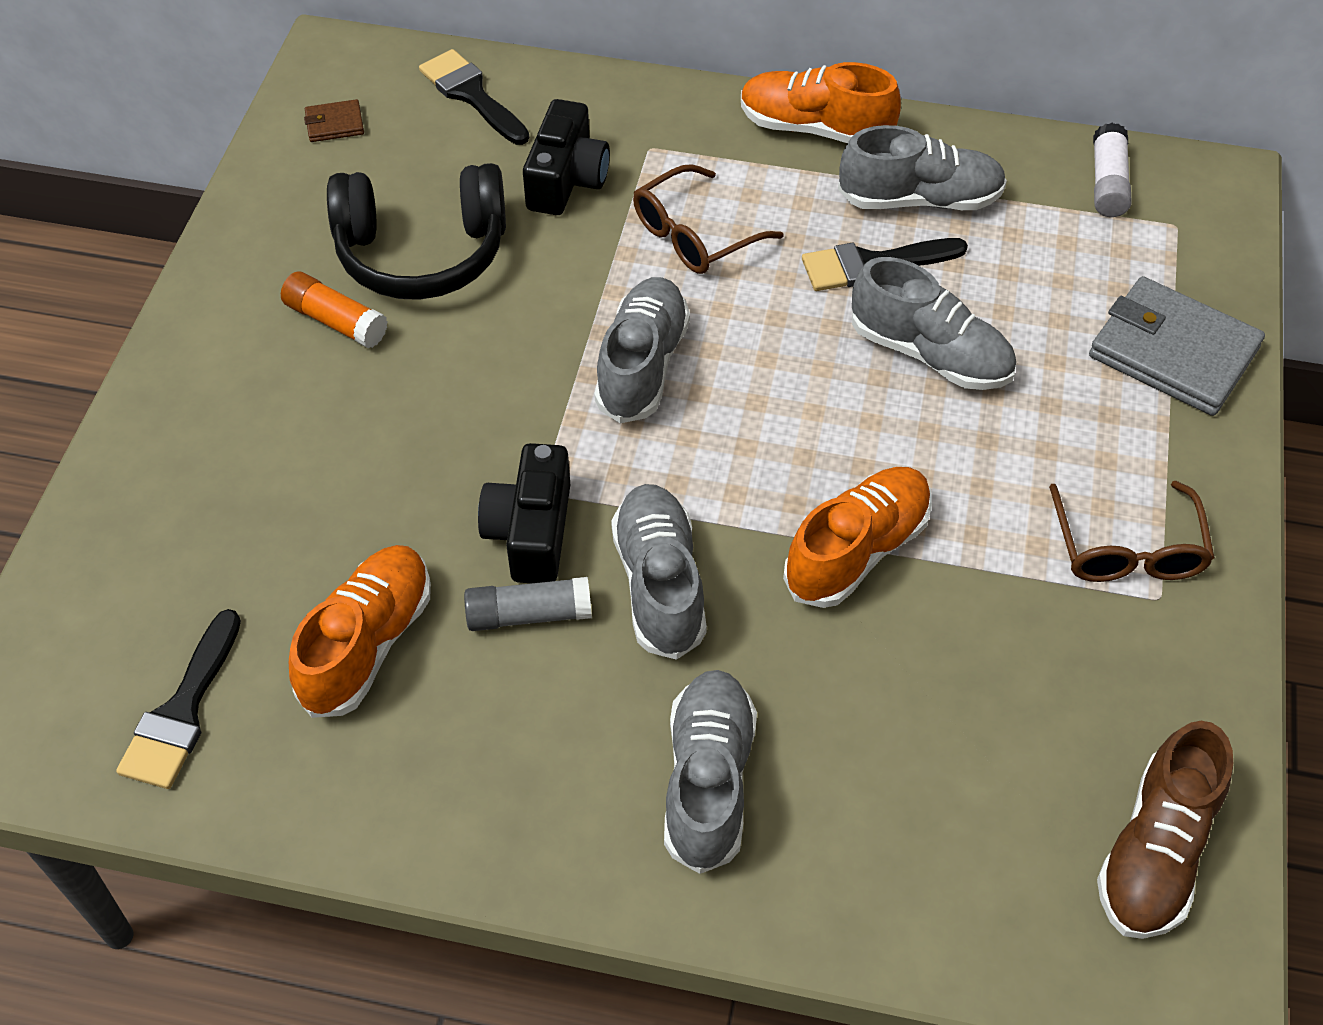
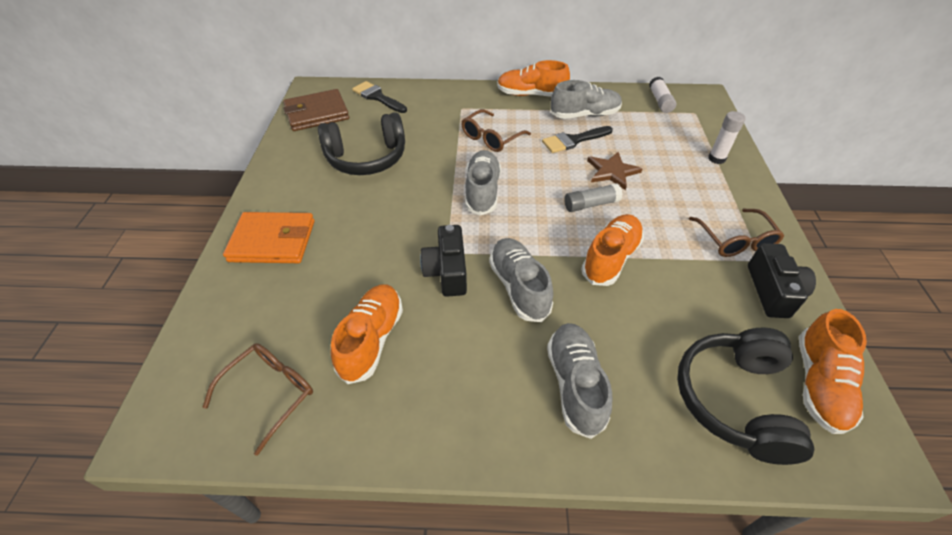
camera: 10 degrees left, 5 degrees down
(182, 711) = (270, 393): black brush -> brown glasses
(213, 420) = (272, 241): none -> orange wallet
(334, 124) = (317, 113): brown wallet -> brown wallet, size x2.26
(336, 321) = (330, 190): orange glue stick -> none
(528, 615) = (455, 312): grey glue stick -> grey glue stick (591, 204)
(566, 179) = (427, 123): black camera -> black camera (772, 291)
(930, 354) = (612, 172): grey shoe -> brown star
(986, 854) = (735, 400): none -> black headphones
(1155, 851) = (819, 384): brown shoe -> orange shoe
(1173, 352) = (716, 159): grey wallet -> white glue stick

